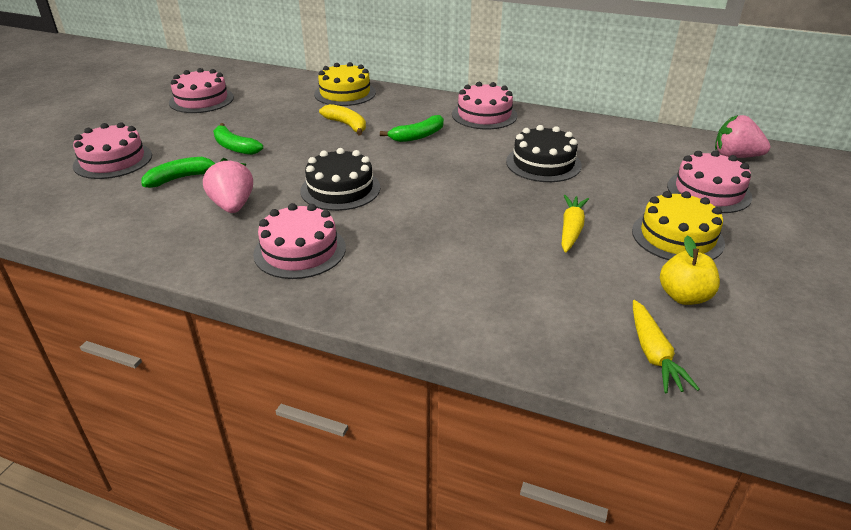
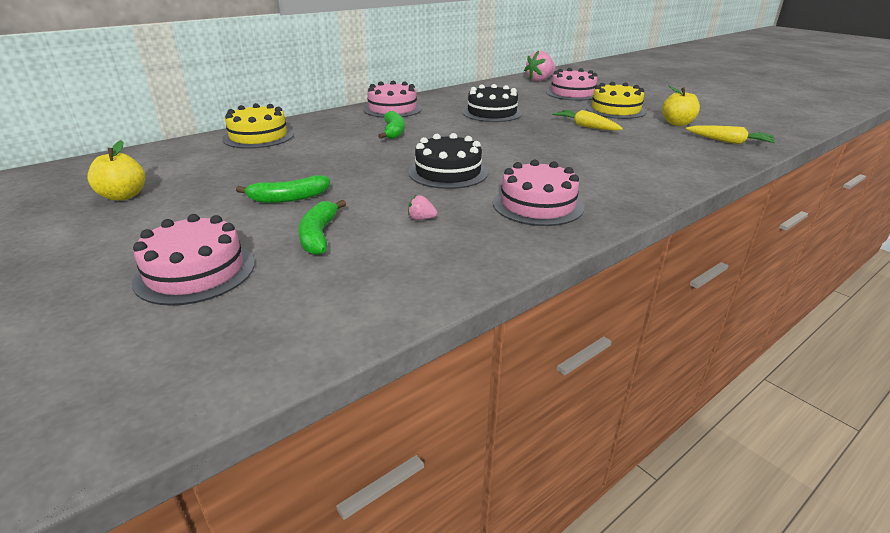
camera: 60 degrees left, 5 degrees down
(201, 100) = (123, 196): pink cake -> yellow apple
(233, 206) = (421, 219): pink strawberry -> pink strawberry, size x0.45
(347, 125) = (328, 148): yellow banana -> none

